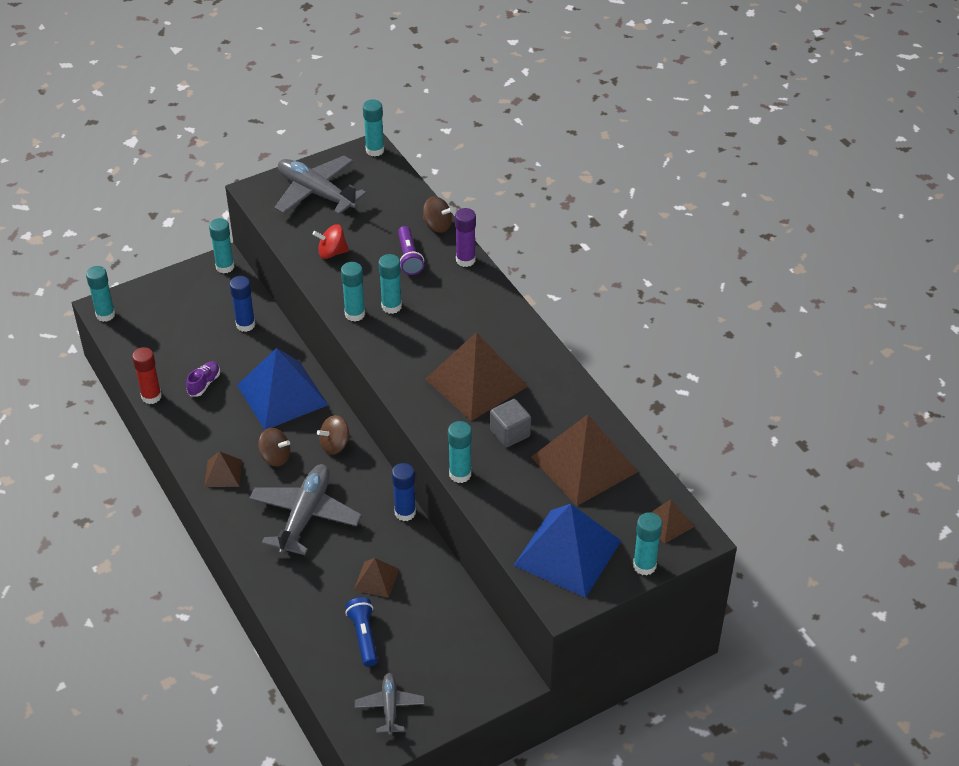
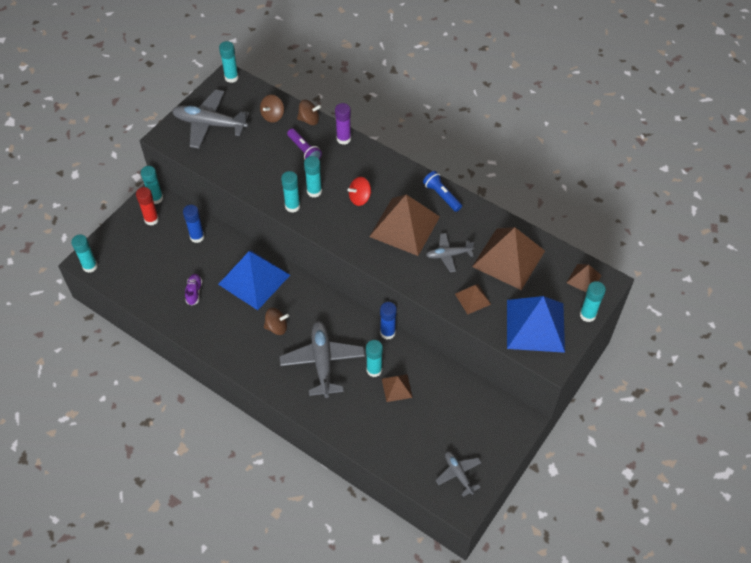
camera: 25 degrees left, 10 degrees up
(151, 396) = (162, 316): red glue stick -> red glue stick (151, 219)
(223, 473) = (247, 353): brown pyramid -> brown pyramid (472, 299)
(332, 253) = (248, 166): red spinning top -> red spinning top (360, 198)
(335, 445) = (312, 302): brown spinning top -> brown spinning top (273, 116)
(364, 637) = (413, 432): blue flashlight -> blue flashlight (441, 196)
(460, 474) = (434, 297): turquoise glue stick -> turquoise glue stick (374, 370)
(510, 433) = (448, 255): grey cube -> grey plane

